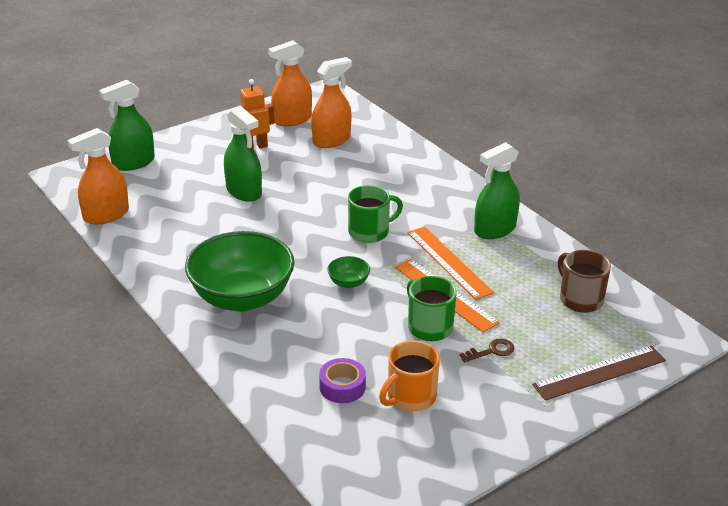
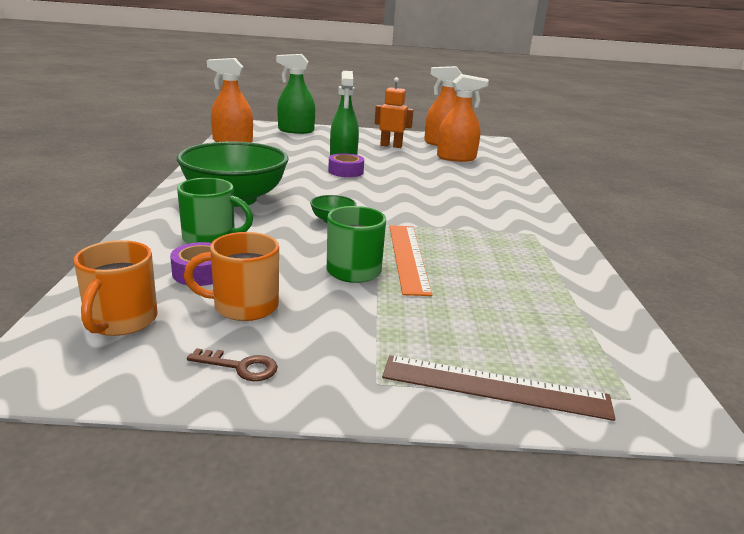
camera: 35 degrees right, 10 degrees down
(271, 210) = (345, 171): none -> purple tape
(361, 451) = (121, 321): none -> orange mug
(370, 232) = (404, 203): green mug -> green mug (211, 238)
(449, 262) = (447, 241): orange ruler -> none
(491, 351) = (388, 311): brown key -> brown key (240, 367)
(494, 229) = (530, 238): green spray bottle -> none
(580, 299) = (560, 316): brown mug -> none

